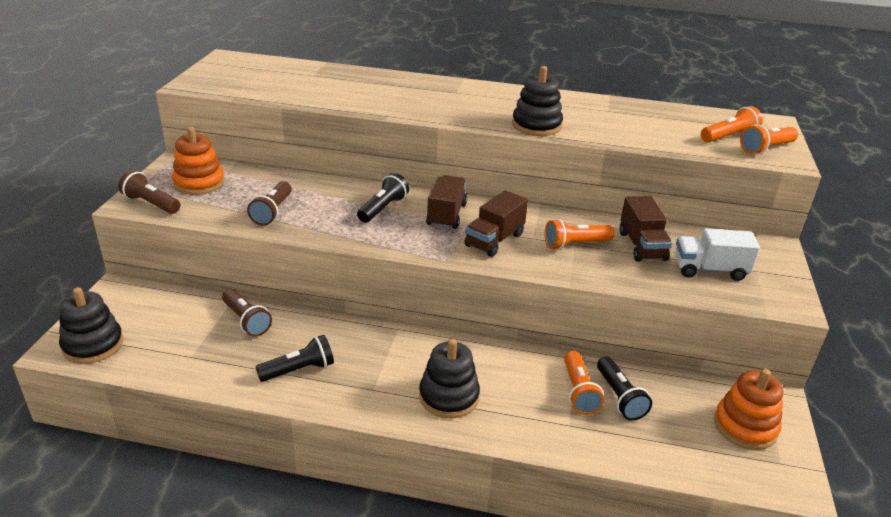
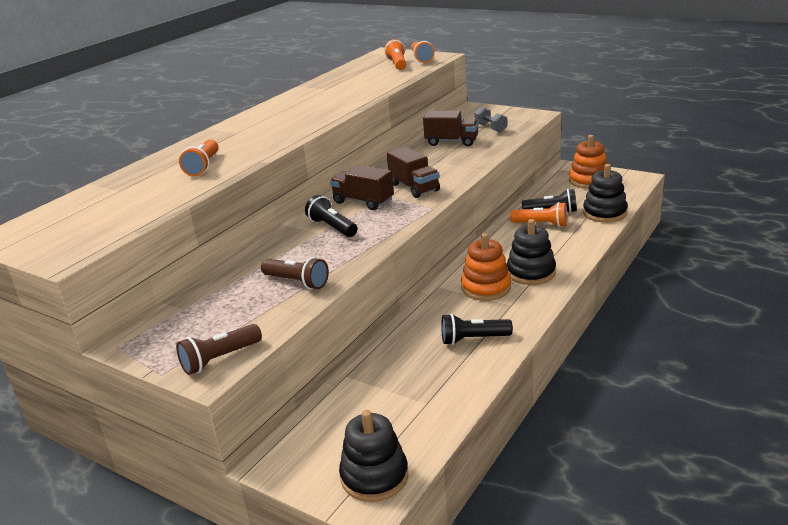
camera: 65 degrees left, 5 degrees down
(199, 183) = (196, 326): orange stacking toy -> orange stacking toy (486, 288)
(246, 321) = (385, 367): brown flashlight -> none
(299, 370) = (473, 339): black flashlight -> black flashlight turned 90 degrees counterclockwise
(536, 125) = (332, 111): black stacking toy -> black stacking toy (604, 213)
(575, 244) = (437, 161): orange flashlight -> orange flashlight (203, 166)
(709, 270) = (490, 128): white truck -> grey dumbbell

